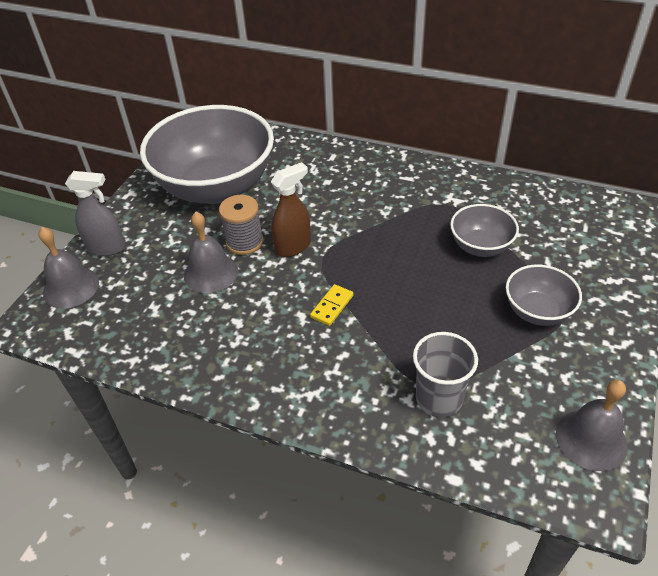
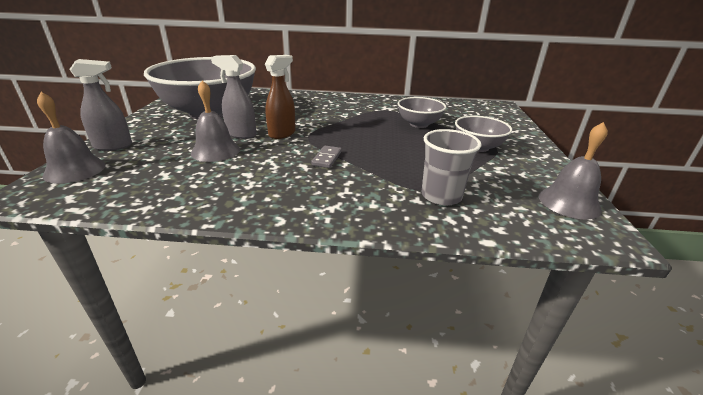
camera: 20 degrees left, 15 degrees down
(244, 242) = (241, 134): grey spool -> grey spray bottle
(332, 306) = (327, 158): yellow domino -> grey domino

